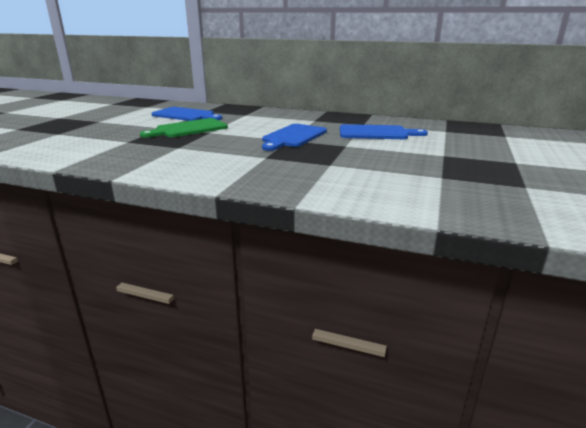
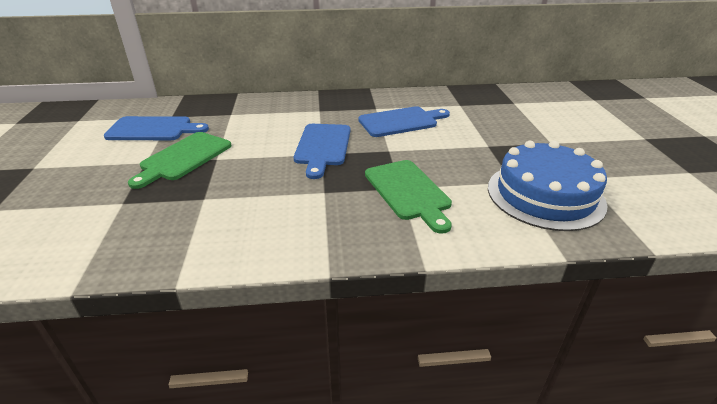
camera: 25 degrees left, 10 degrees up
(334, 167) = (408, 192): none -> green cutting board
(466, 189) = (545, 195): none -> blue cake

